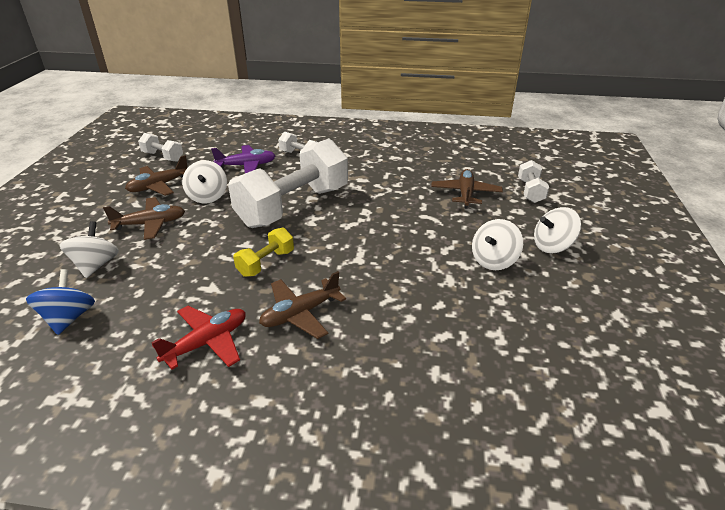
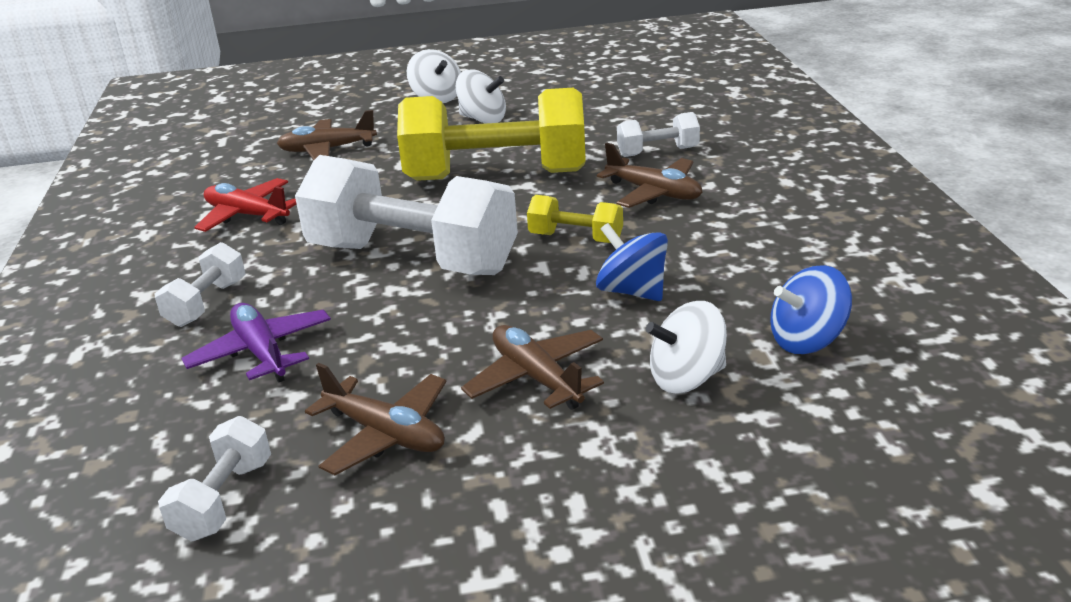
camera: 105 degrees left, 5 degrees down
(187, 269) = (632, 291): none -> blue spinning top
(207, 196) = (409, 353): white spinning top -> none
(207, 343) = (747, 229): red plane -> red plane (247, 215)
(381, 249) = (496, 176): none -> yellow dumbbell
(530, 191) = (308, 117): white dumbbell -> white dumbbell (658, 152)

